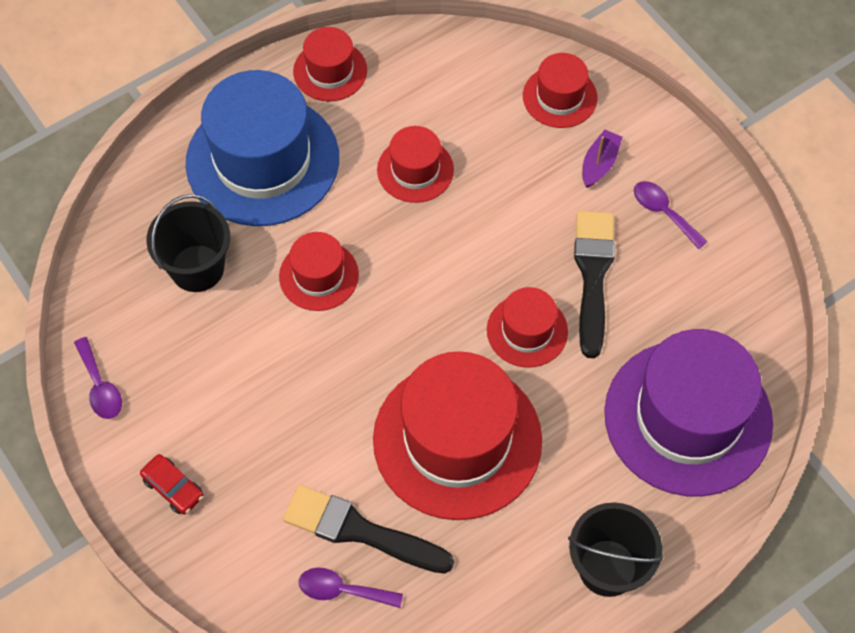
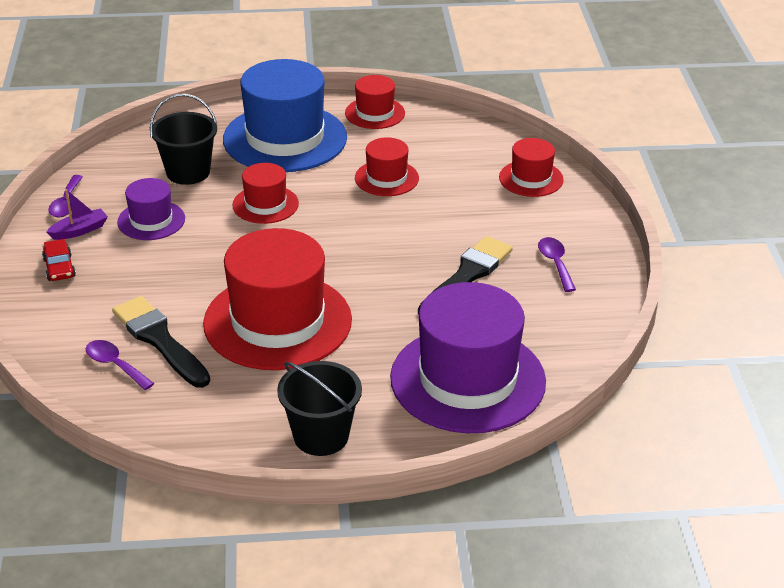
camera: 30 degrees right, 25 degrees down
(215, 364) = (151, 220): none -> purple hat
(527, 331) = (387, 286): red hat -> none
(599, 164) = (528, 221): purple boat -> purple boat (79, 231)

